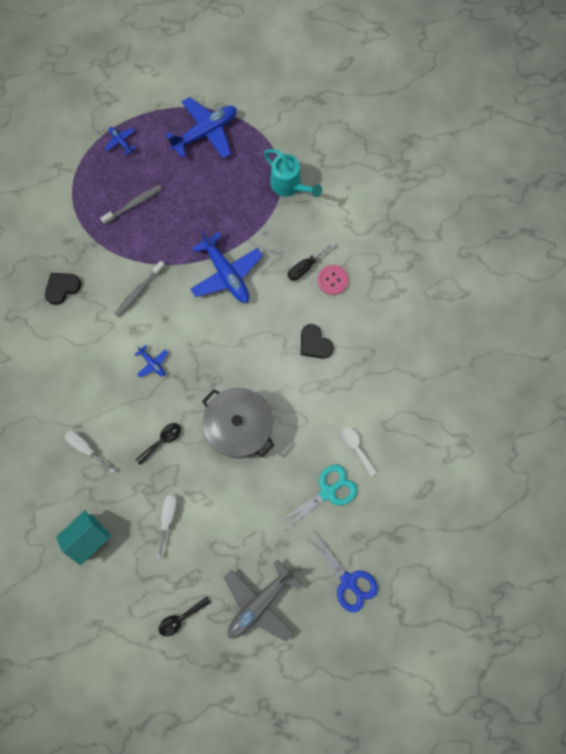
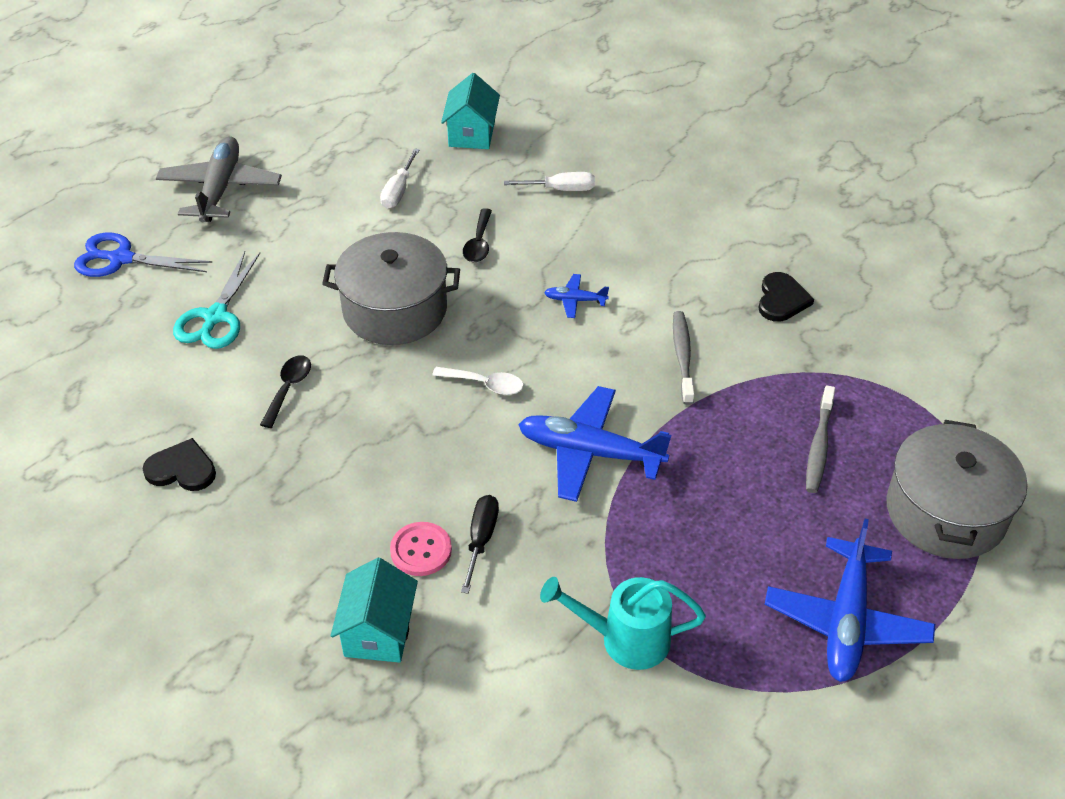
camera: 140 degrees right, 30 degrees down
(121, 142) = (945, 512): blue plane -> grey pot
(168, 518) = (398, 191): white screwdriver -> white screwdriver turned 45 degrees clockwise
(181, 617) = (302, 135): black spoon -> black spoon (288, 389)
(314, 343) = (375, 454): black heart -> black heart (182, 469)
(356, 448) = (211, 379): white spoon -> white spoon (485, 384)
(375, 257) = (378, 632): none -> turquoise house

